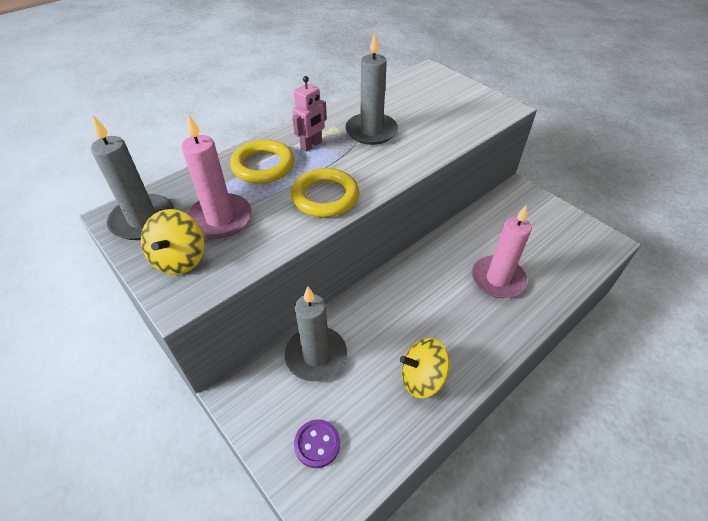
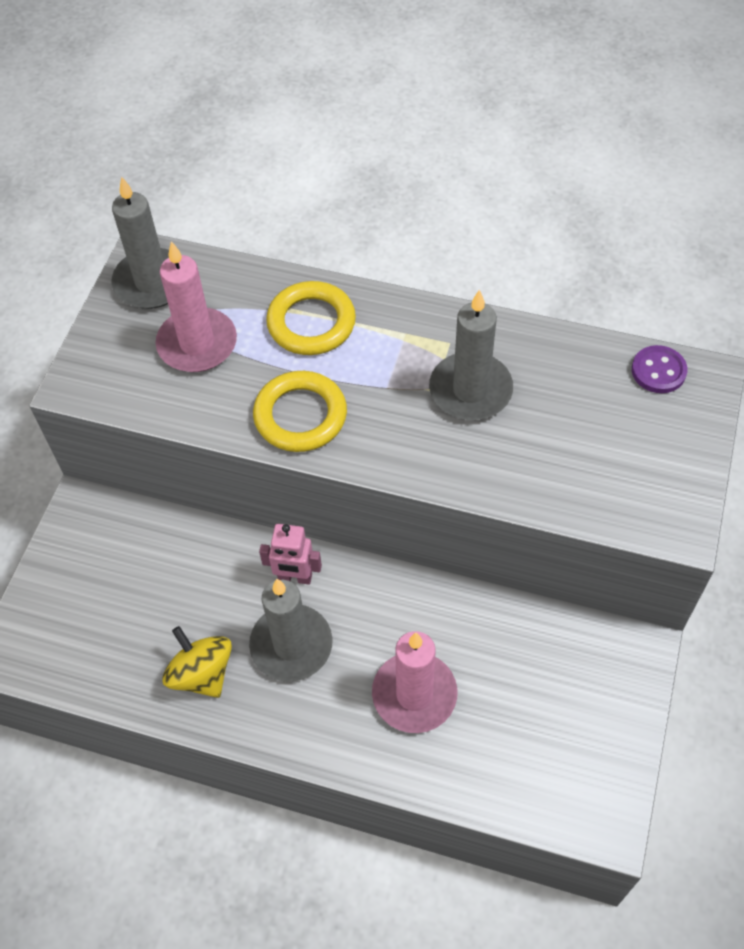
camera: 60 degrees right, 10 degrees up
(180, 259) = (121, 351): yellow spinning top -> none
(311, 145) = (387, 345): pink robot -> pink robot (295, 577)
(316, 355) = (167, 552): grey candle -> grey candle (291, 645)
(317, 444) = (69, 613): purple button -> purple button (658, 371)

